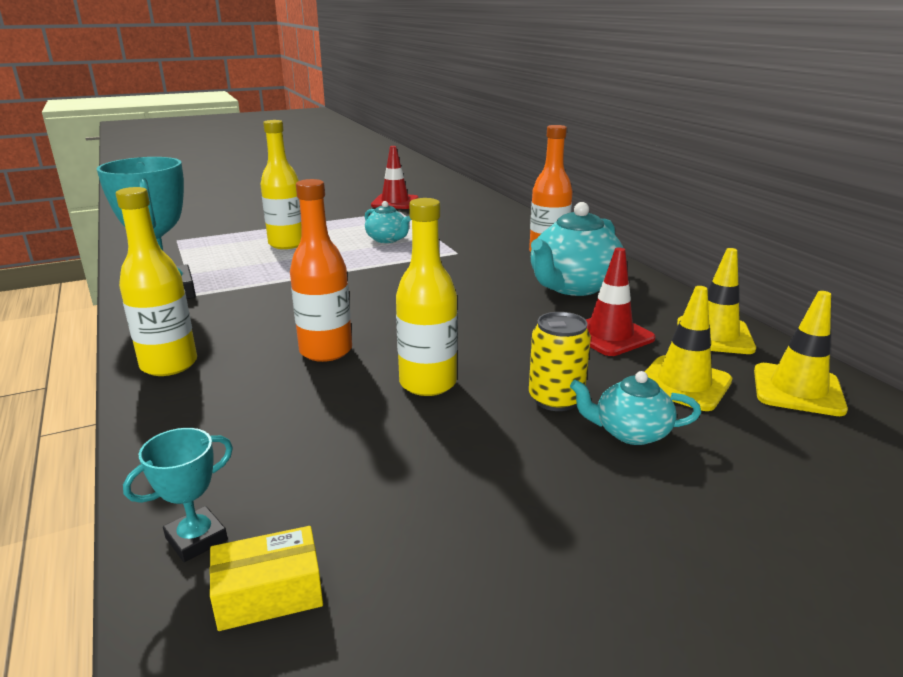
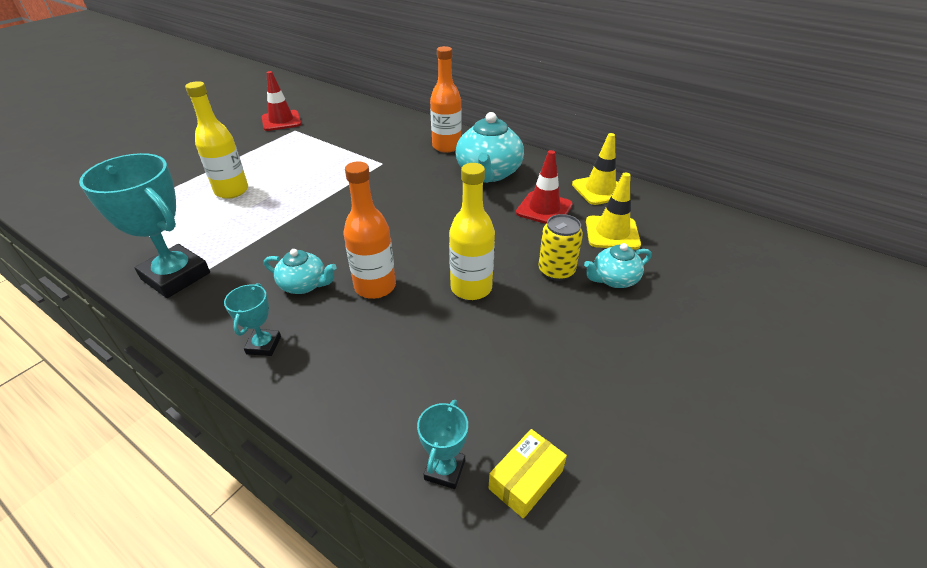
camera: 30 degrees left, 15 degrees up
(169, 365) = (264, 345): yellow bottle -> turquoise trophy
(387, 239) = (314, 163): turquoise teapot -> turquoise teapot (304, 285)
(797, 390) = (667, 217): yellow traffic cone -> none

